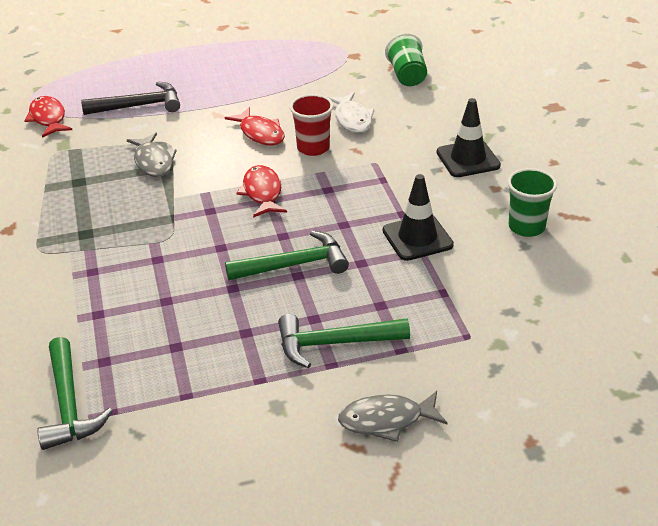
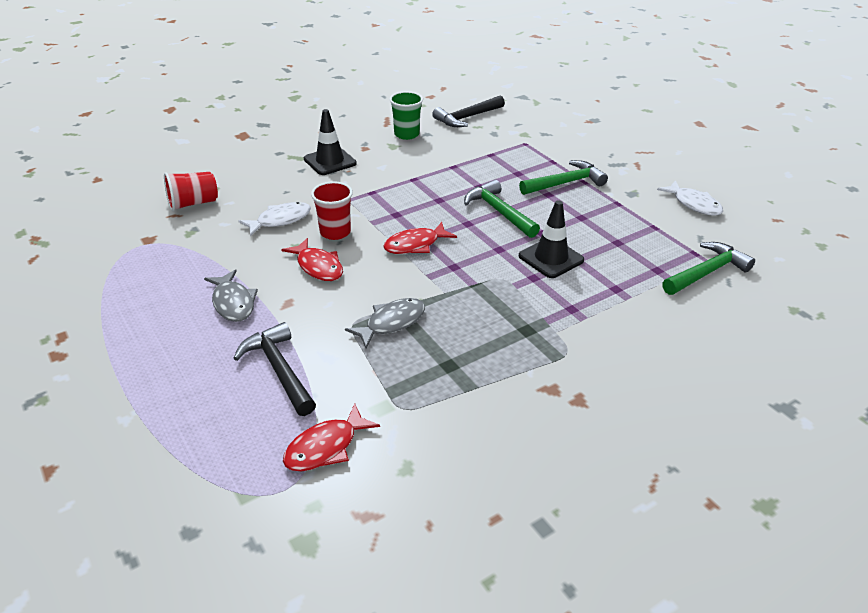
camera: 110 degrees left, 0 degrees up
(214, 466) = (694, 204): none -> white fish
(260, 133) = (318, 267): red fish -> red fish turned 105 degrees clockwise
(335, 343) = (565, 183): green hammer -> green hammer turned 90 degrees counterclockwise
(386, 420) = (611, 158): grey fish -> grey fish (233, 303)
(407, 76) = (193, 203): green cup -> red cup
(417, 238) = (439, 169): black traffic cone -> black traffic cone (551, 258)
(571, 295) = (467, 117): none -> black hammer

